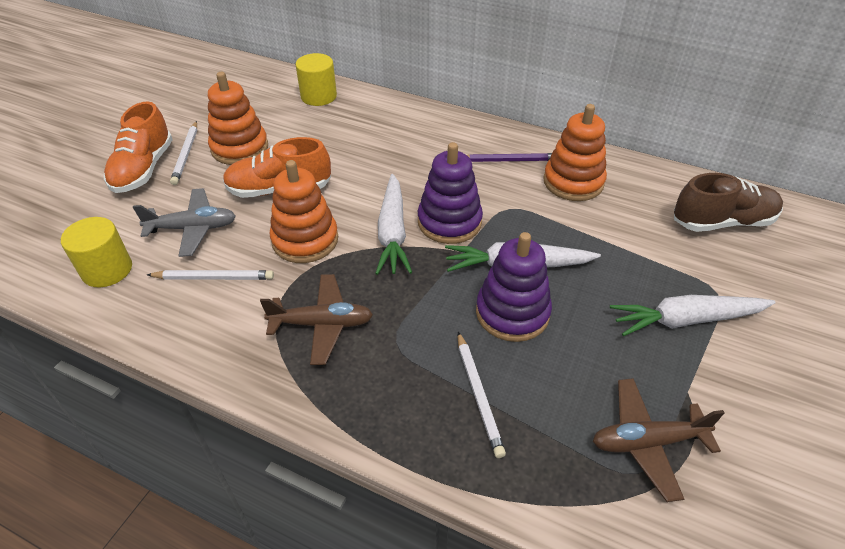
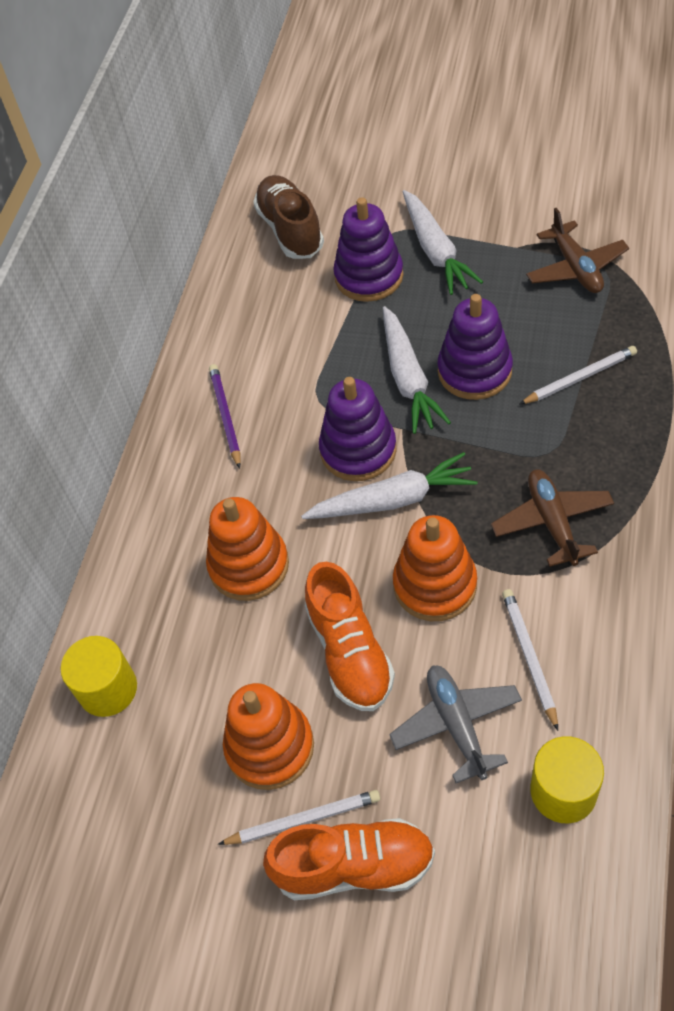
camera: 95 degrees left, 10 degrees up
(573, 182) = (254, 350): orange stacking toy -> orange stacking toy (249, 565)
(653, 263) = (369, 276): none -> purple stacking toy

